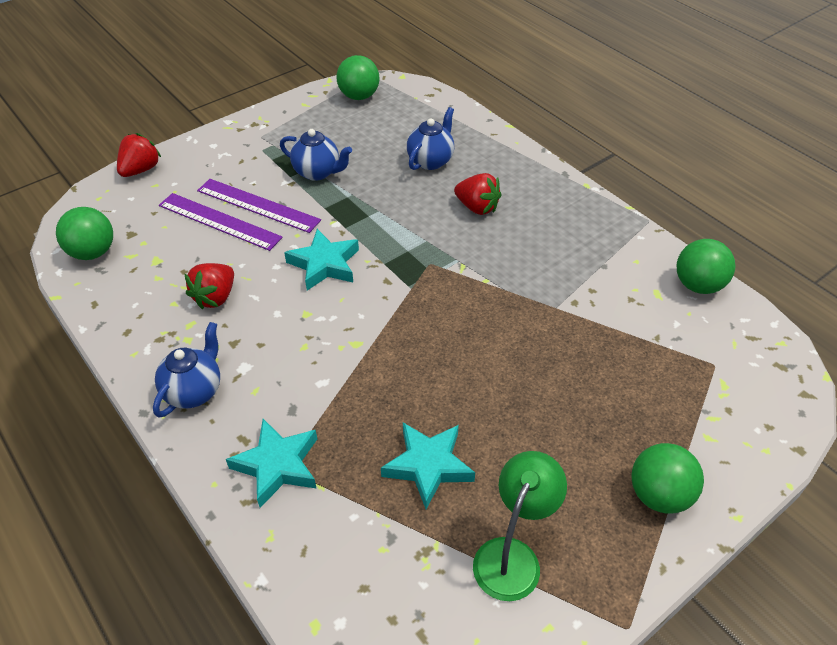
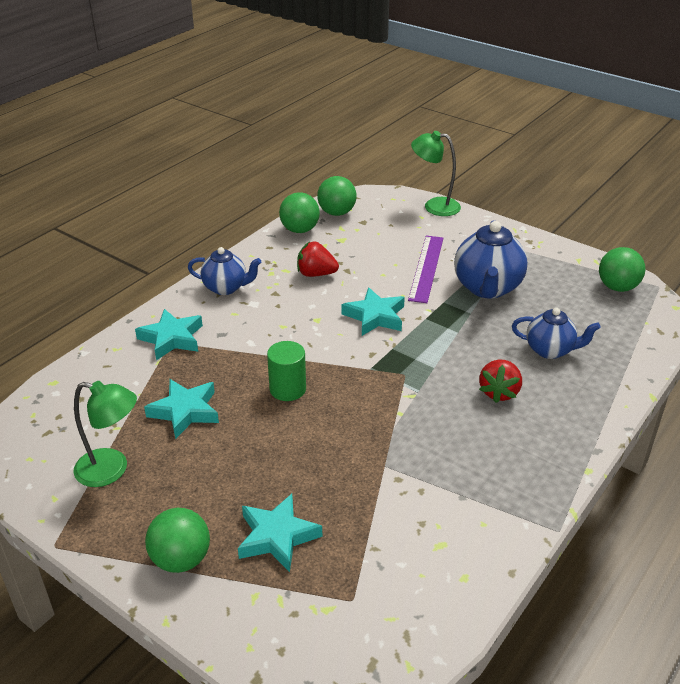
camera: 75 degrees right, 10 degrees down
(141, 170) = (434, 206): red strawberry -> green lamp
(219, 221) = (397, 255): purple ruler -> none
(317, 172) = (487, 288): blue teapot -> blue teapot, size x1.59
(420, 361) = (287, 389): none -> green cylinder
(636, 407) = (277, 536): none -> turquoise star
(698, 285) = (469, 581): green ball -> green ball (300, 230)

